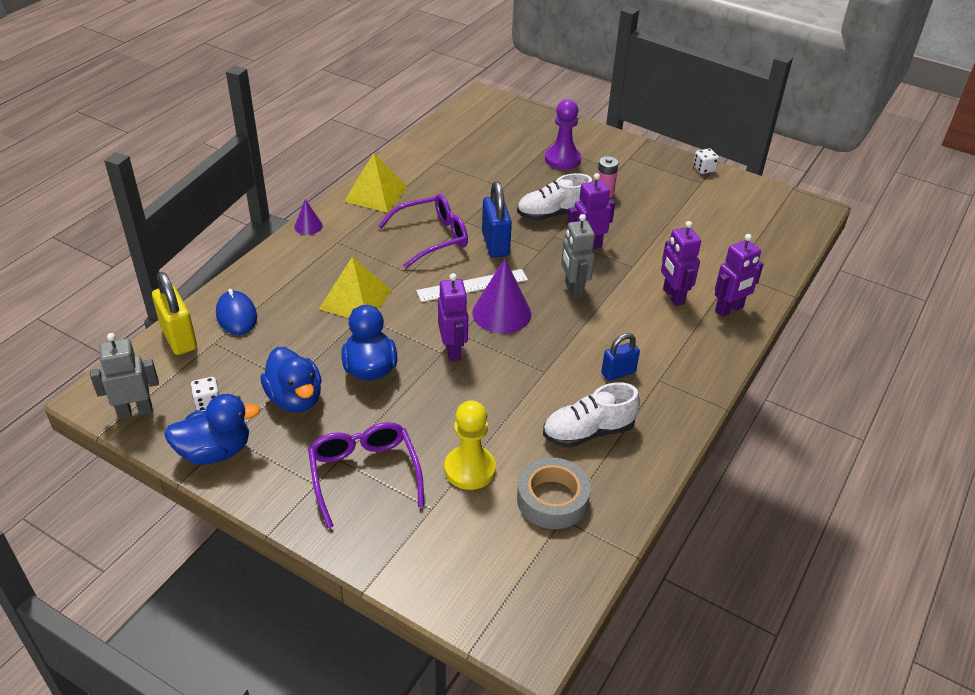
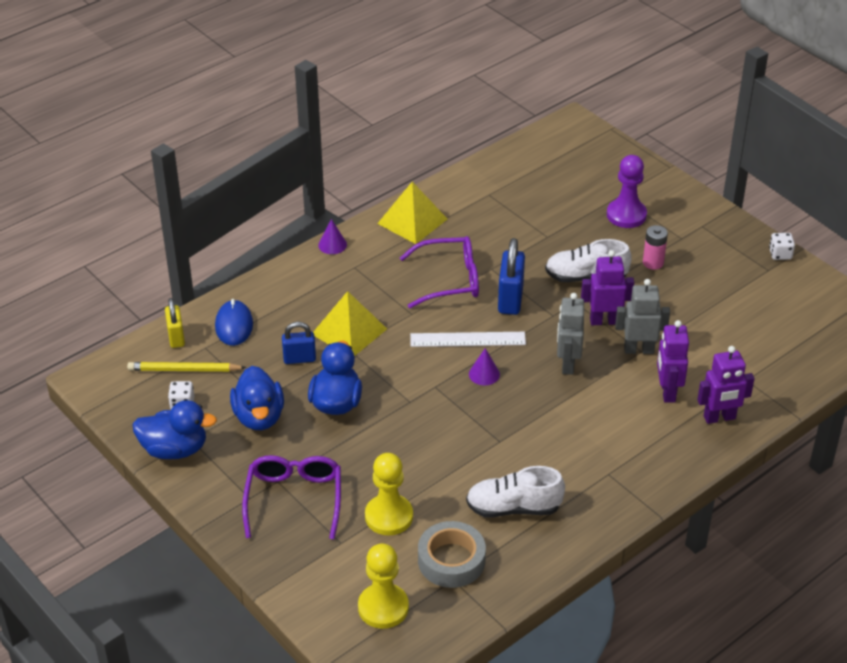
camera: 20 degrees right, 0 degrees up
(135, 412) = (119, 398): grey robot -> grey robot (638, 350)
(179, 338) = (176, 337): yellow padlock -> yellow padlock, size x0.65
(198, 368) = (184, 370): none -> yellow pencil
(453, 350) = (421, 402): purple robot -> none
(501, 313) = (484, 374): purple cone -> purple cone, size x0.52
(505, 567) = (383, 607): none -> yellow pawn
(618, 373) = (570, 458): blue padlock -> blue padlock (299, 359)

